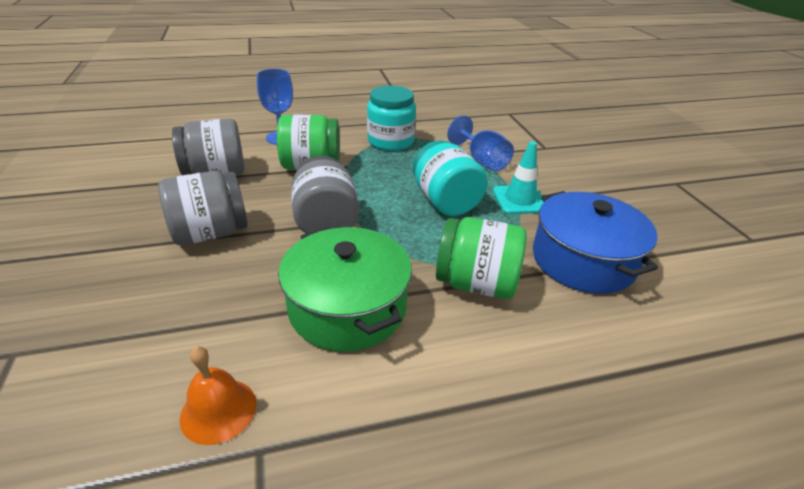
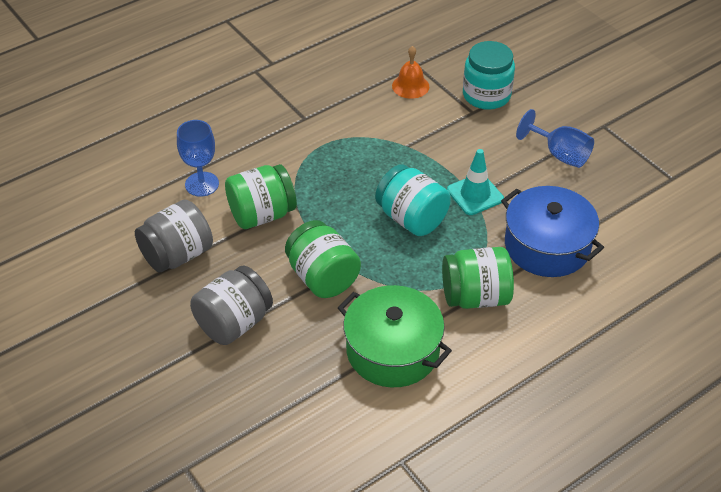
camera: 20 degrees left, 10 degrees up
(218, 410) = (358, 450): orange bell -> orange bell (410, 86)
(326, 222) = (323, 277): grey jar -> green jar
(390, 141) = (317, 153): turquoise jar -> turquoise jar (486, 95)
(482, 161) = (420, 152): blue goblet -> blue goblet (560, 154)

